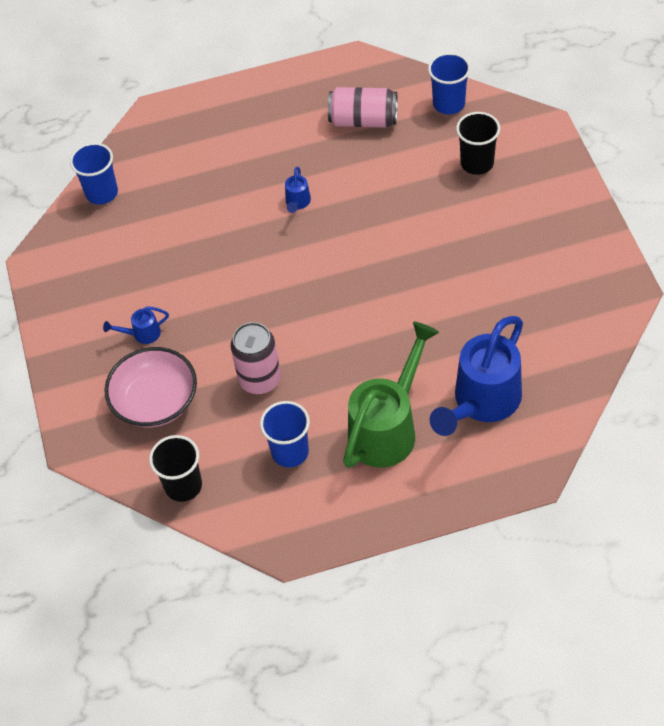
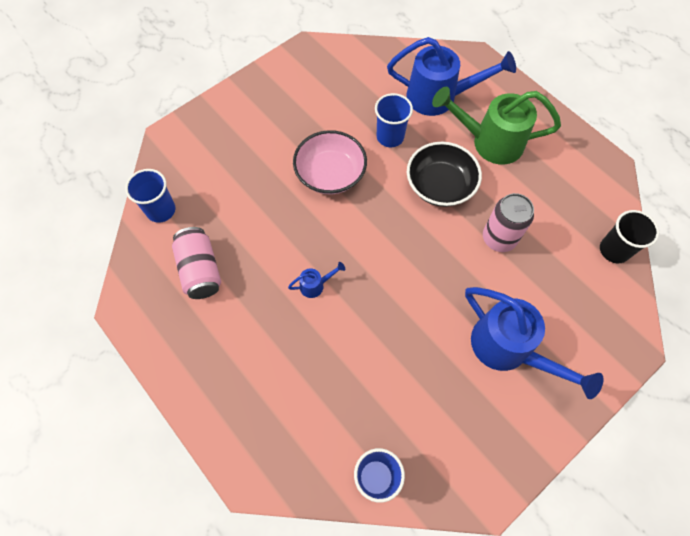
camera: 120 degrees left, 10 degrees up
(142, 334) = (508, 349): blue watering can -> blue watering can, size x2.37
(155, 401) = (561, 305): pink bowl -> pink bowl (330, 174)
(290, 452) = (544, 193): blue cup -> blue cup (390, 137)
(354, 351) = (440, 185): none -> black bowl
(477, 163) = (223, 168): black cup -> none

